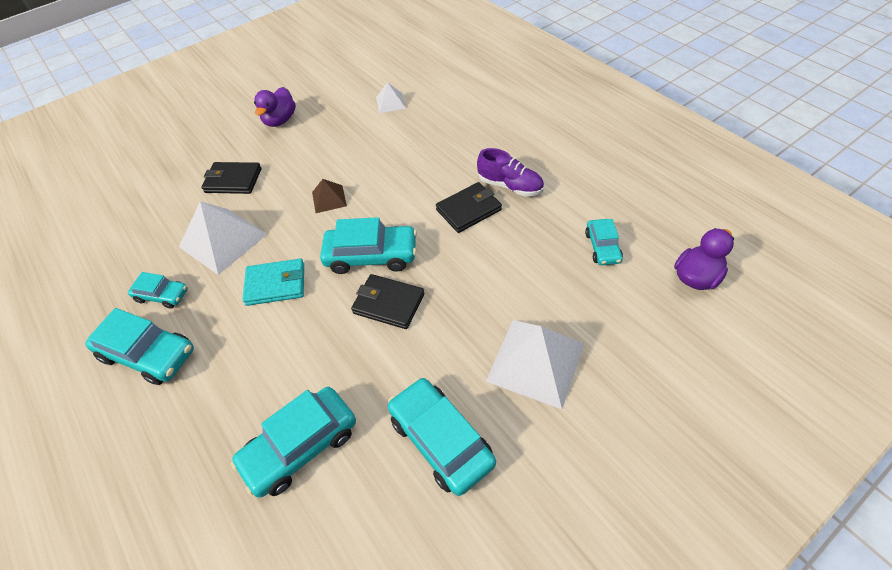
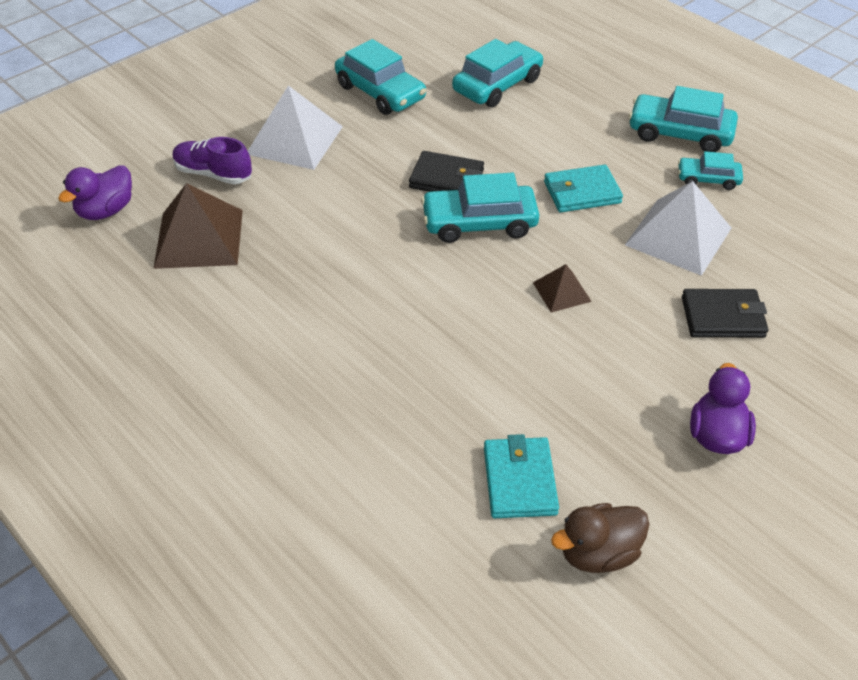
camera: 170 degrees right, 5 degrees down
(363, 78) = (598, 553): none -> brown duck
(390, 102) = (519, 481): white pyramid -> turquoise wallet
(468, 210) = (362, 280): black wallet -> none
(510, 186) = (303, 314): purple shoe -> purple shoe (213, 174)
(602, 247) = (199, 238): turquoise car -> brown pyramid

